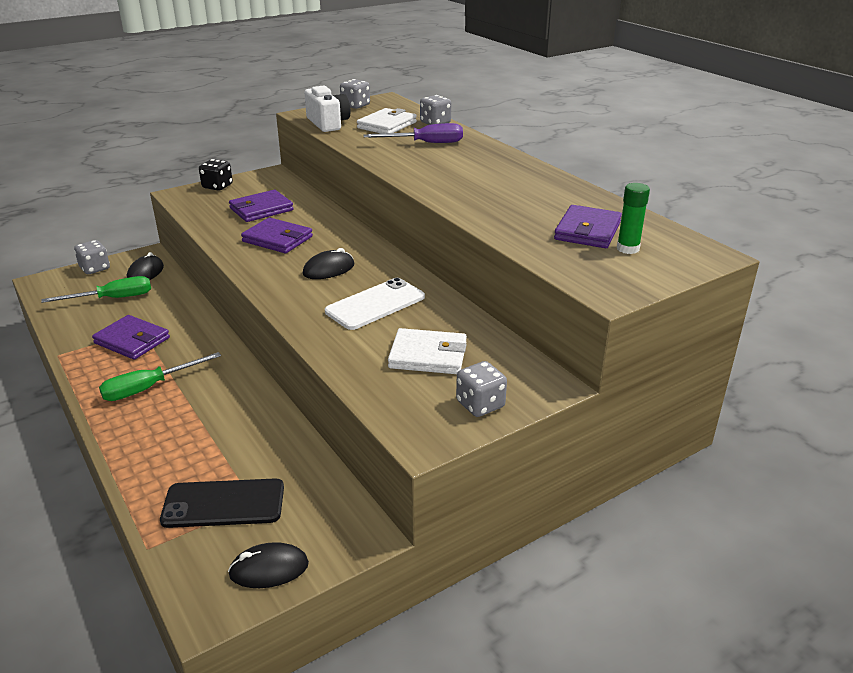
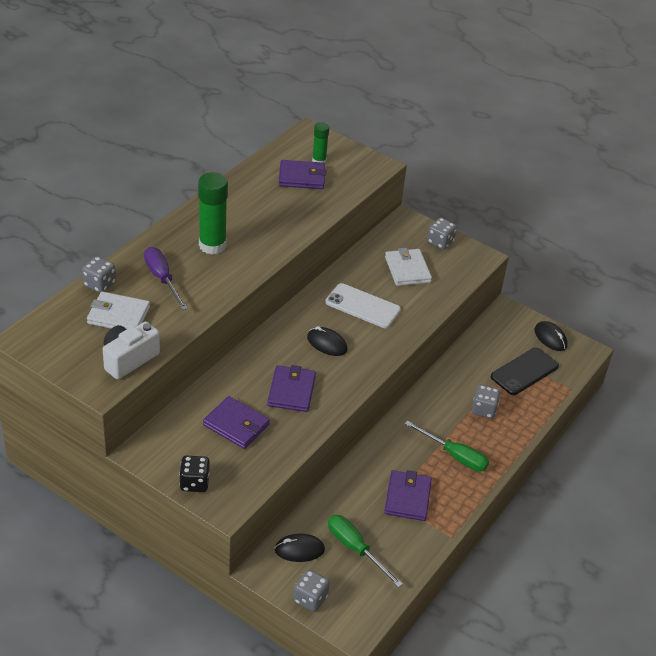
camera: 115 degrees left, 10 degrees up
(223, 503) = (524, 371): black phone -> black phone turned 75 degrees clockwise
(355, 105) = (58, 355): grey dice -> grey dice (483, 410)
(466, 167) = (212, 245): none -> green glue stick

